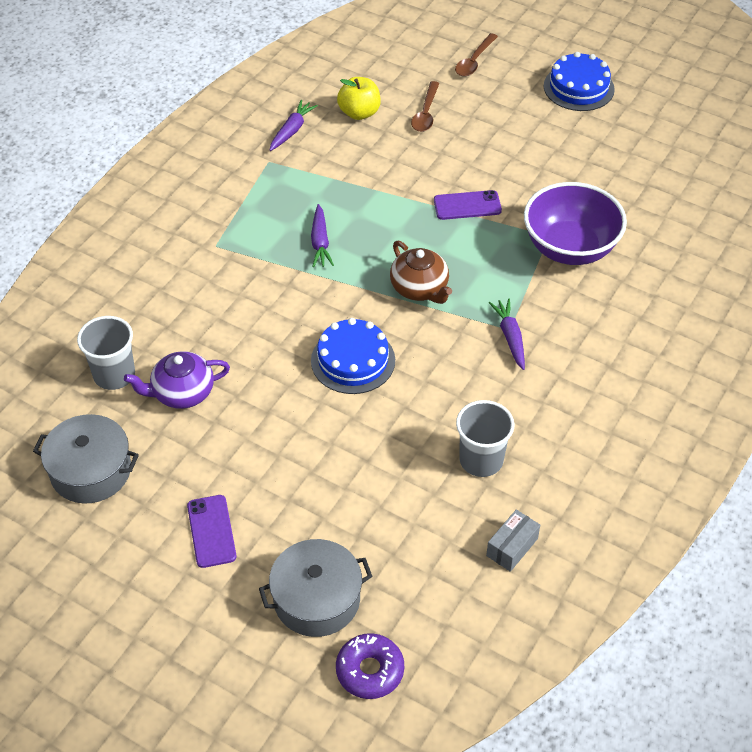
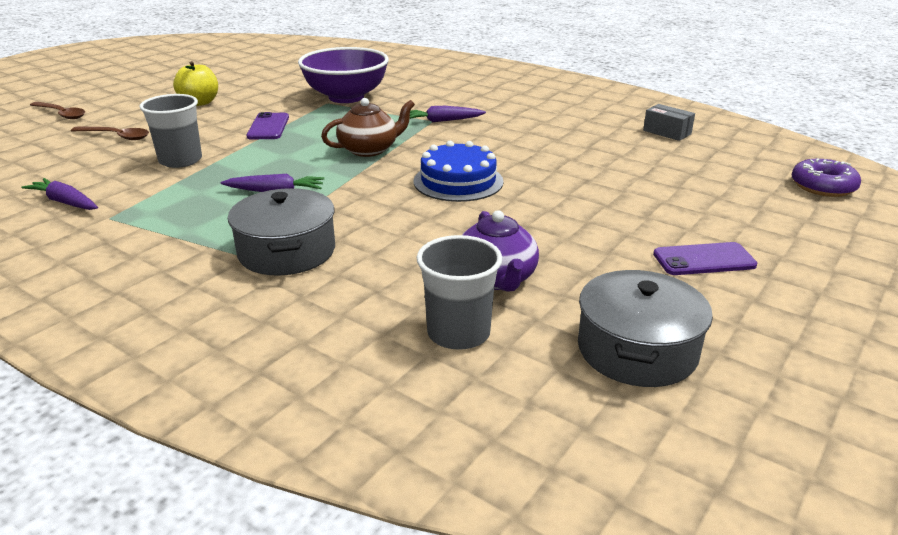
camera: 85 degrees left, 20 degrees down
(317, 599) = (761, 206): grey pot -> grey pot (287, 251)
(359, 113) = (78, 166): yellow apple -> yellow apple (200, 103)
(481, 460) = (580, 137): grey cup -> grey cup (180, 160)
(578, 87) = (149, 83): blue cake -> none

